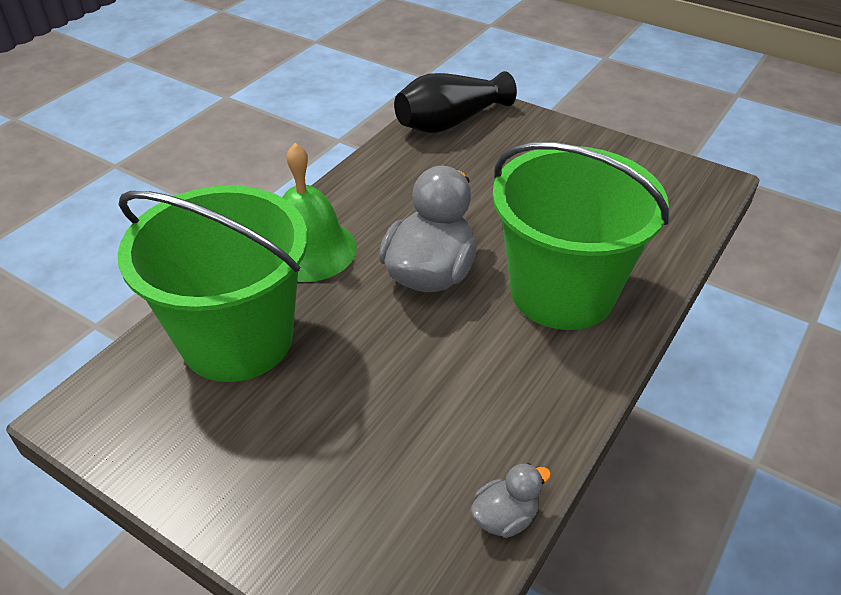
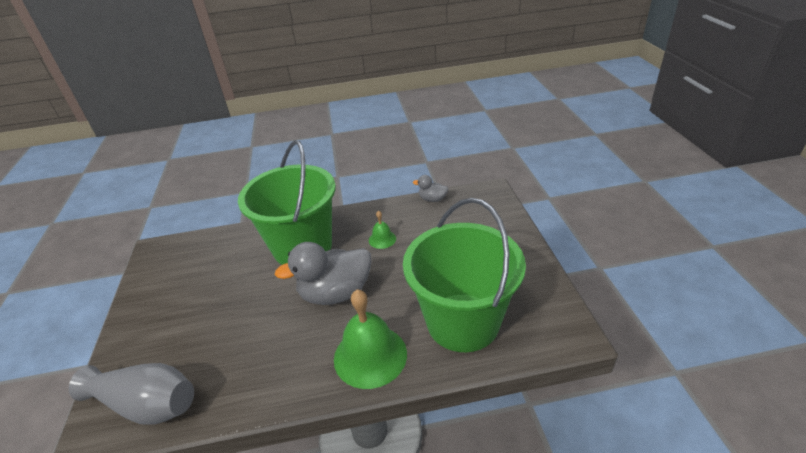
camera: 130 degrees left, 5 degrees down
(450, 122) = (147, 404): black vase -> grey vase
(477, 375) = (382, 239): none -> green bell

